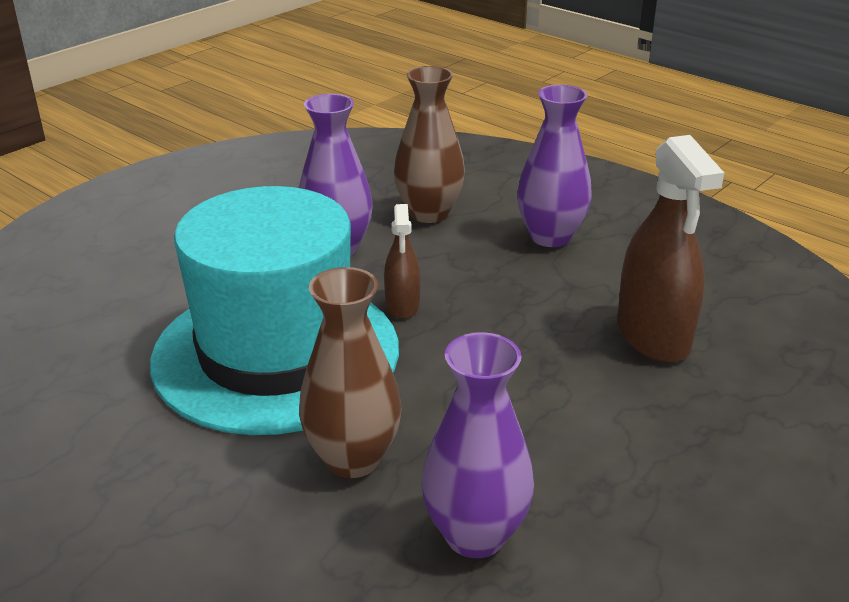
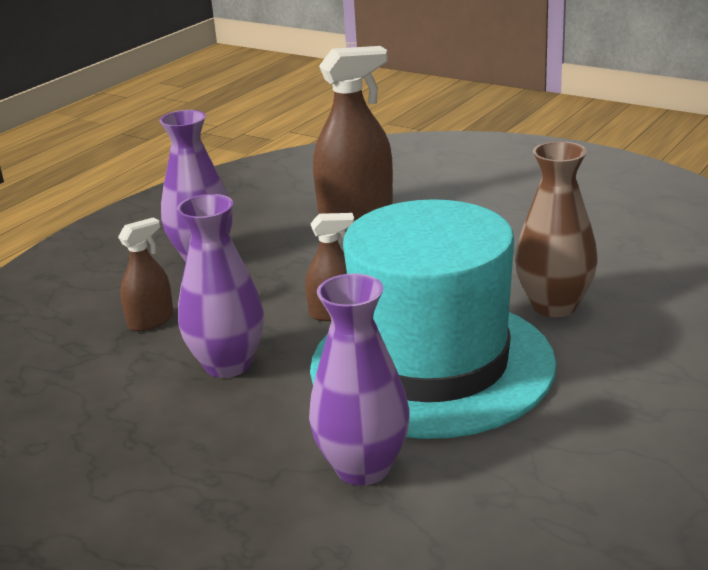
camera: 95 degrees left, 5 degrees down
(429, 213) = (151, 321): brown vase -> brown spray bottle
(475, 535) = (602, 254): purple vase -> purple vase (363, 467)

